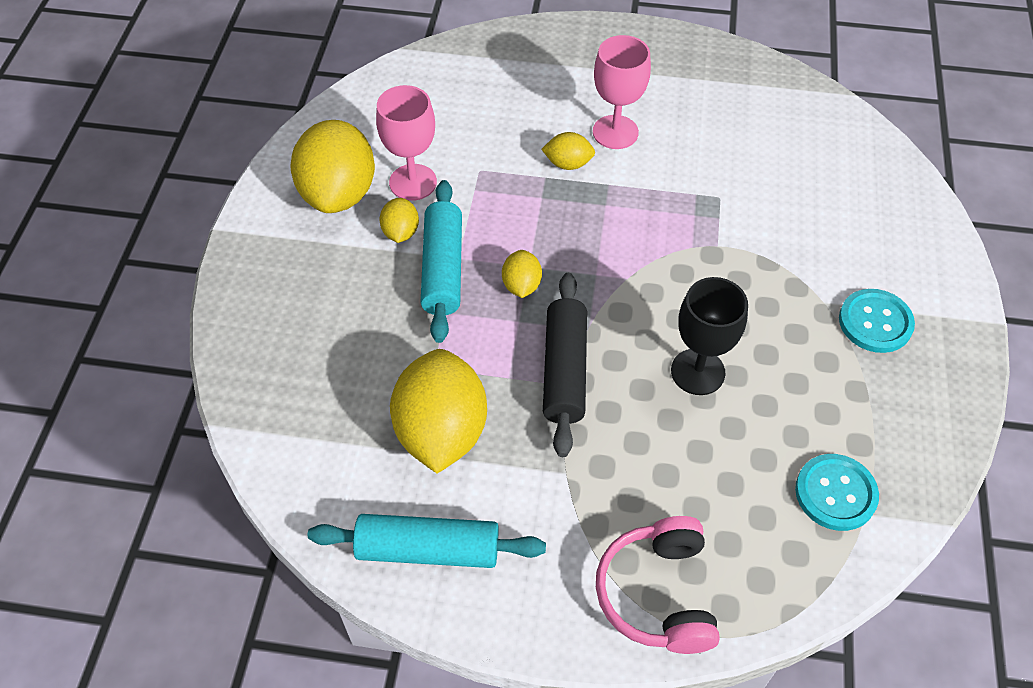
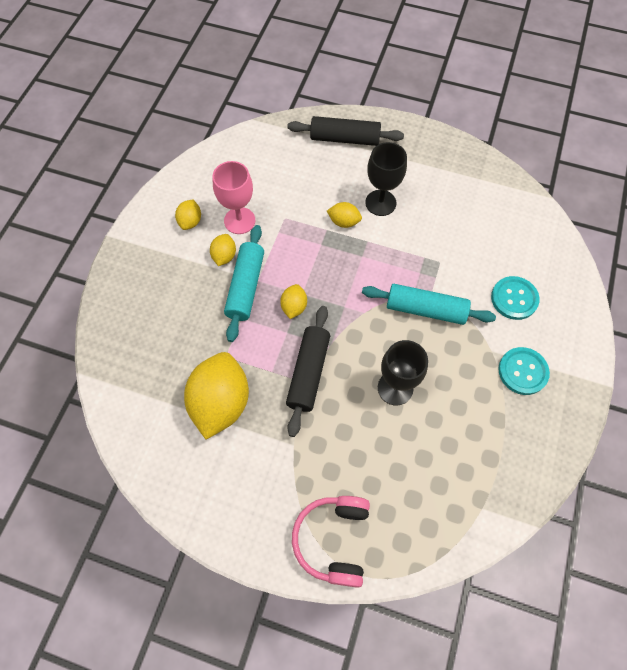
camera: 10 degrees right, 10 degrees up
(339, 193) = (190, 221): yellow lemon -> yellow lemon, size x0.47
(428, 550) = (195, 483): turquoise rolling pin -> turquoise rolling pin (425, 309)
(543, 56) = (345, 138): none -> black rolling pin
(615, 132) = (380, 203): pink goblet -> black goblet
(835, 493) = (465, 490): turquoise button -> turquoise button (514, 299)

